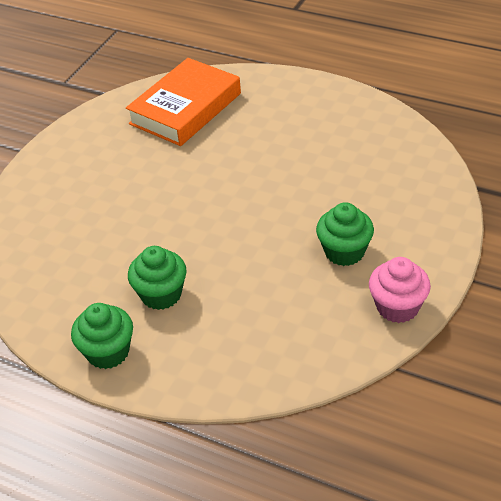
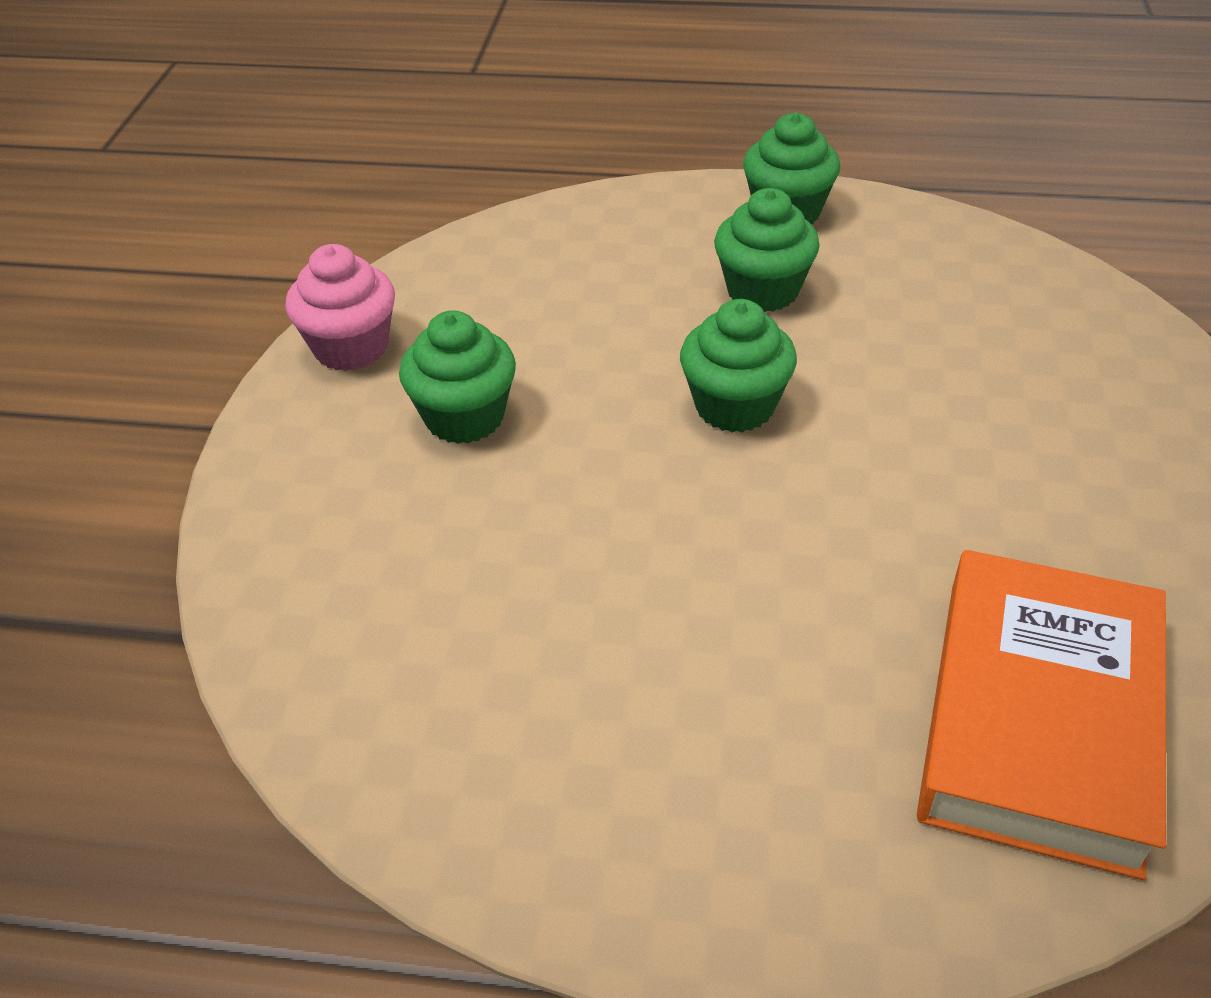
camera: 160 degrees right, 0 degrees up
(216, 231) = (734, 406): none -> green cupcake

